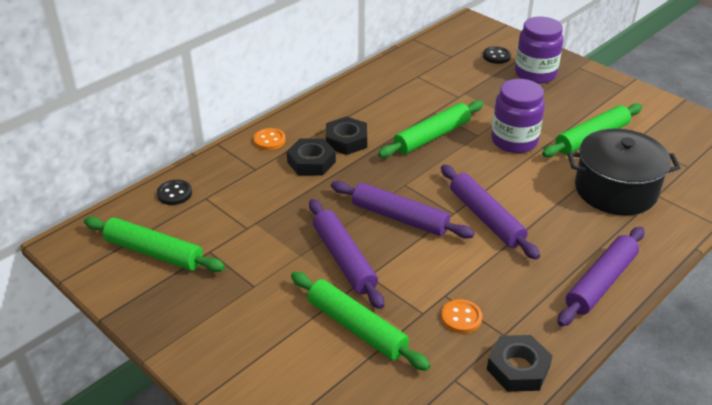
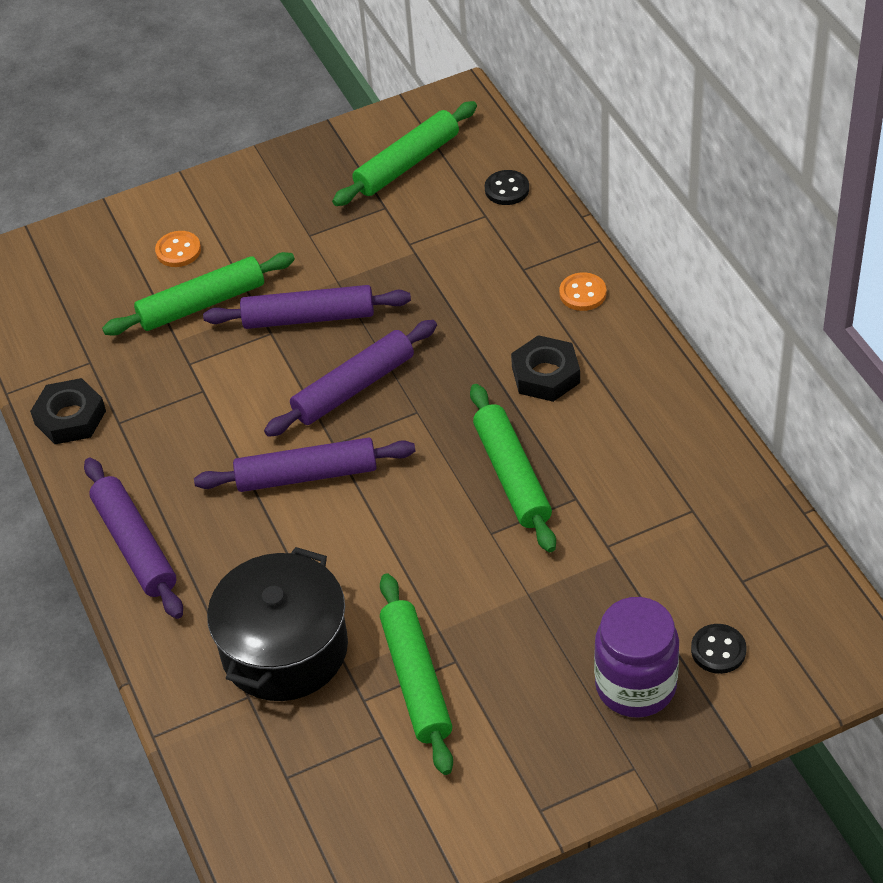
camera: 115 degrees right, 10 degrees up
(311, 162) = (512, 327): black nut -> none
(461, 317) = (163, 394): orange button -> orange button (178, 251)
(514, 141) = (455, 573): purple jar -> none

